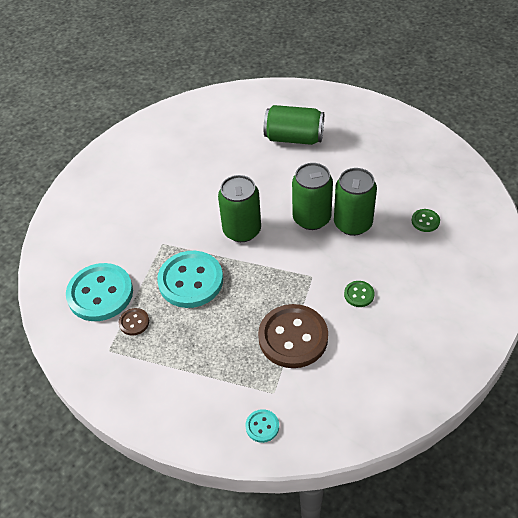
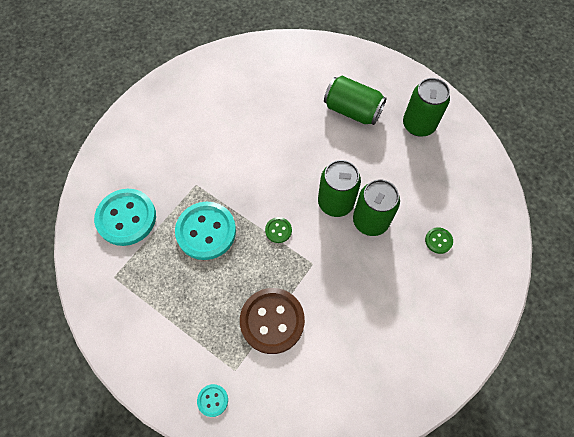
camera: 15 degrees right, 15 degrees up
(134, 322) = (144, 257): brown button -> none
(242, 230) = (269, 194): green can -> green can (418, 125)
(359, 294) = (347, 297): green button -> green button (278, 230)

